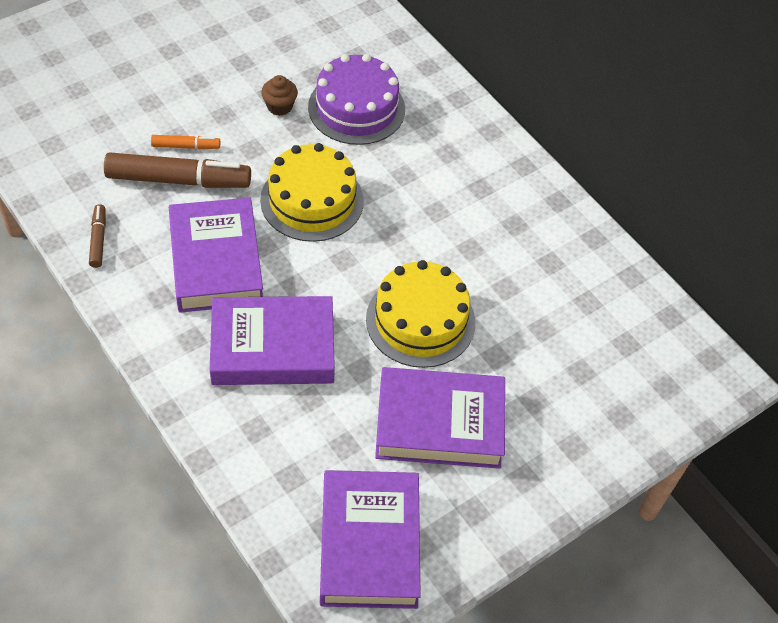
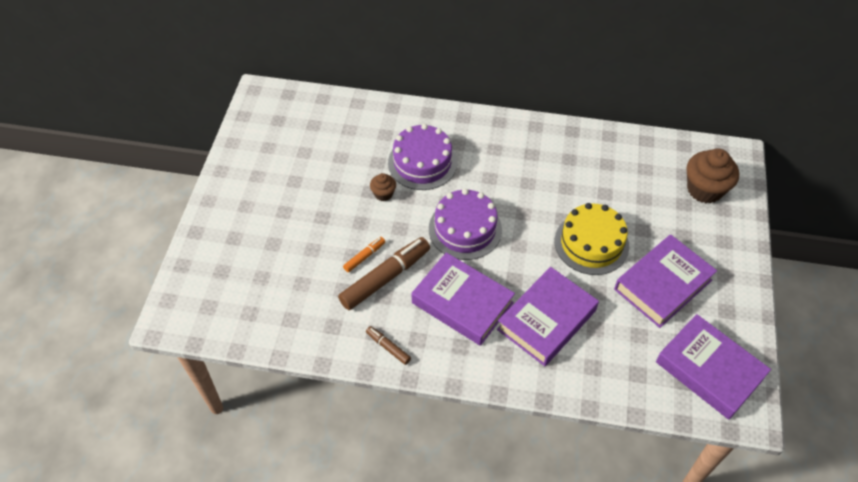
camera: 40 degrees left, 0 degrees up
(312, 200) = (465, 229): yellow cake -> purple cake
(628, 378) = (704, 189): none -> brown cupcake

